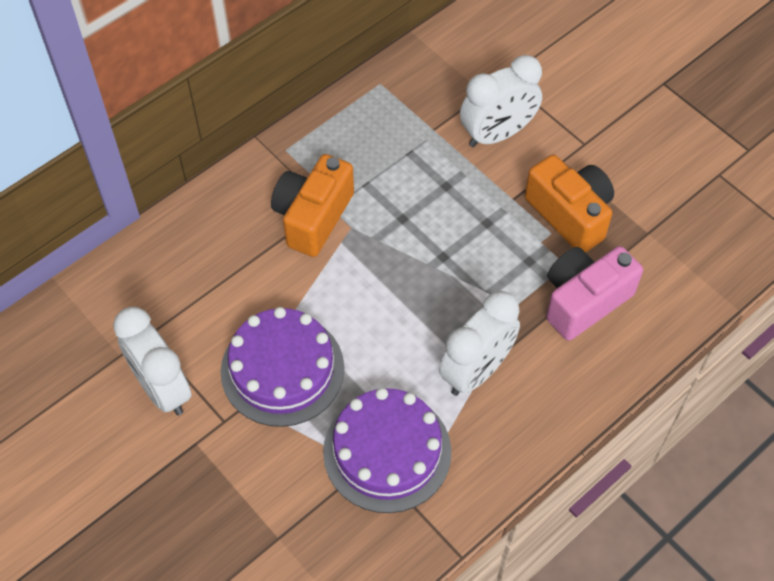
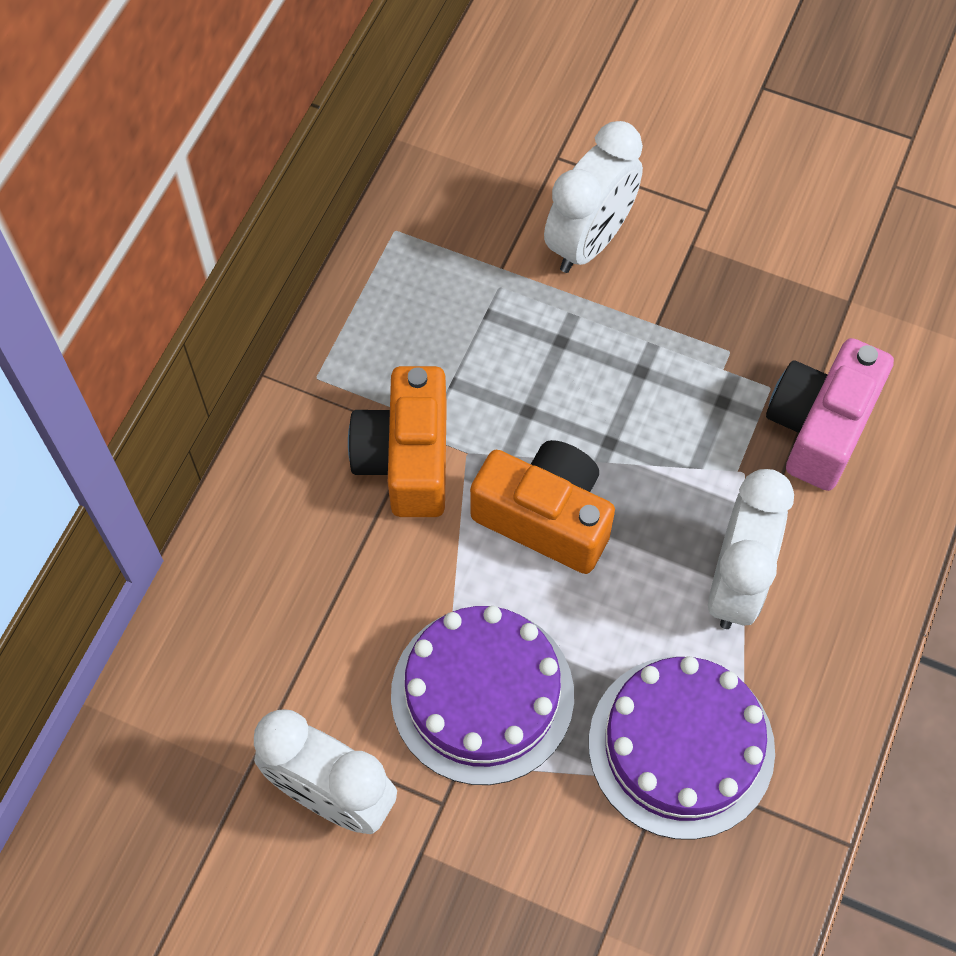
camera: 25 degrees left, 5 degrees up
(570, 214) = (740, 316): orange camera -> orange camera (545, 517)

